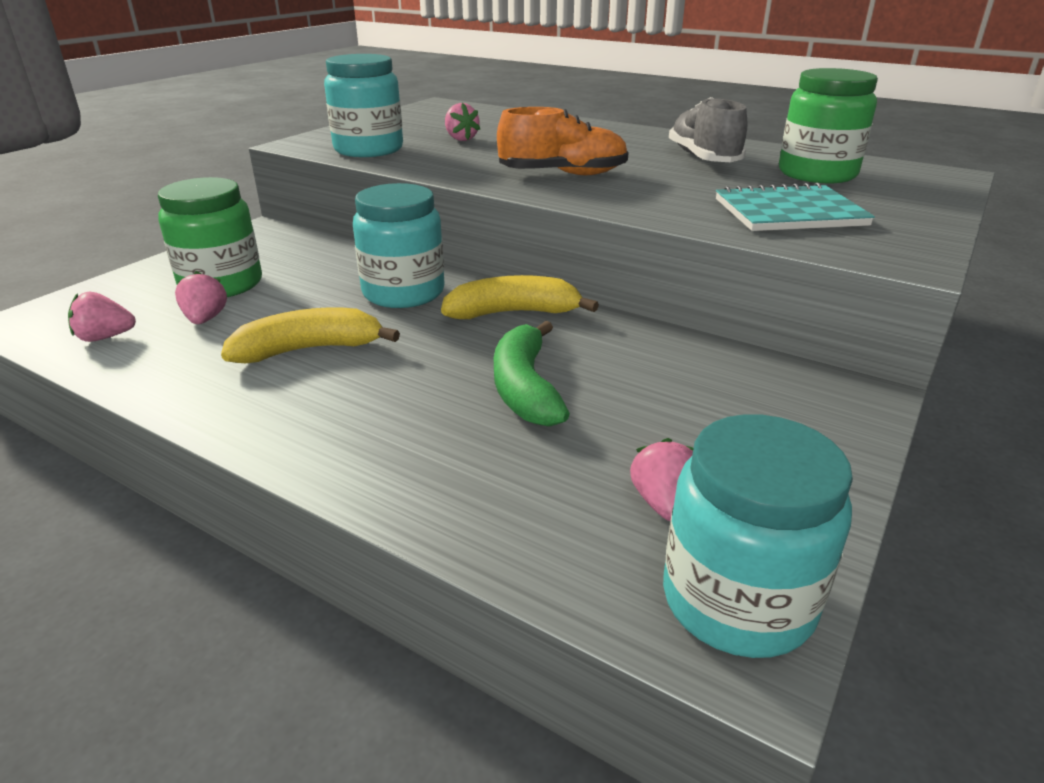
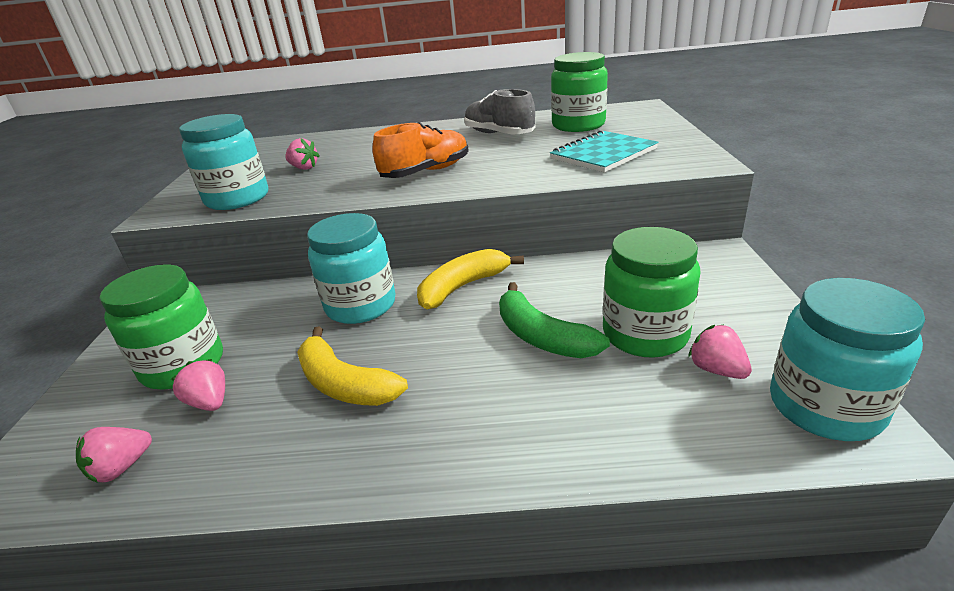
camera: 30 degrees left, 0 degrees up
(309, 349) = (344, 384): yellow banana -> yellow banana turned 90 degrees counterclockwise
(635, 434) = (645, 334): none -> green jar

